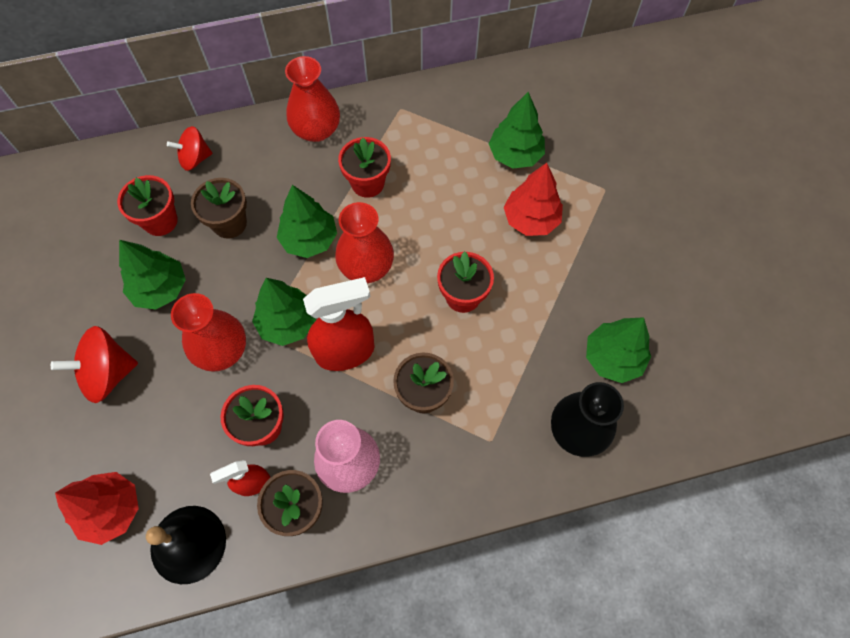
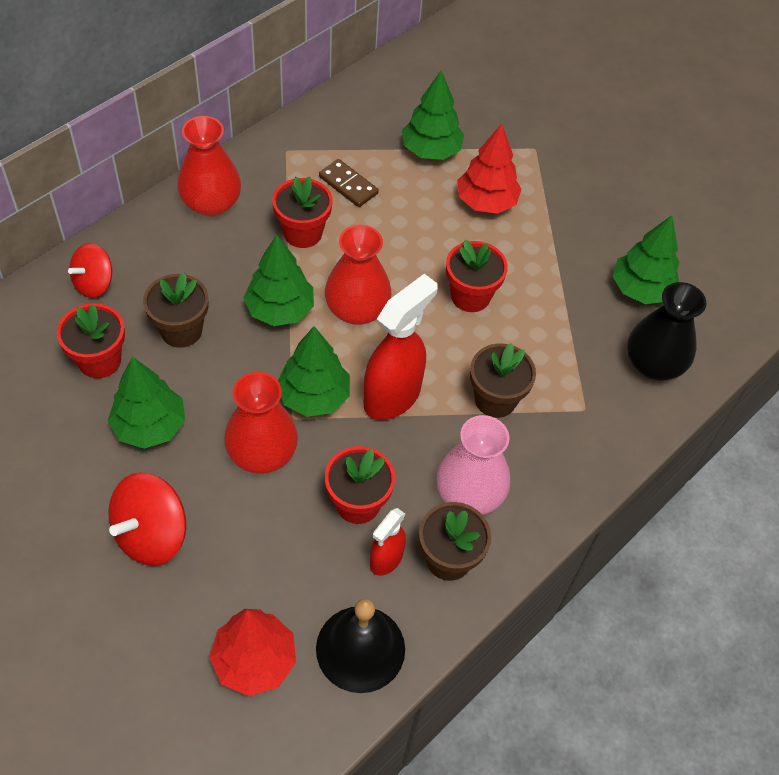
camera: 35 degrees left, 10 degrees down
(429, 158) = (348, 185): none -> brown domino

